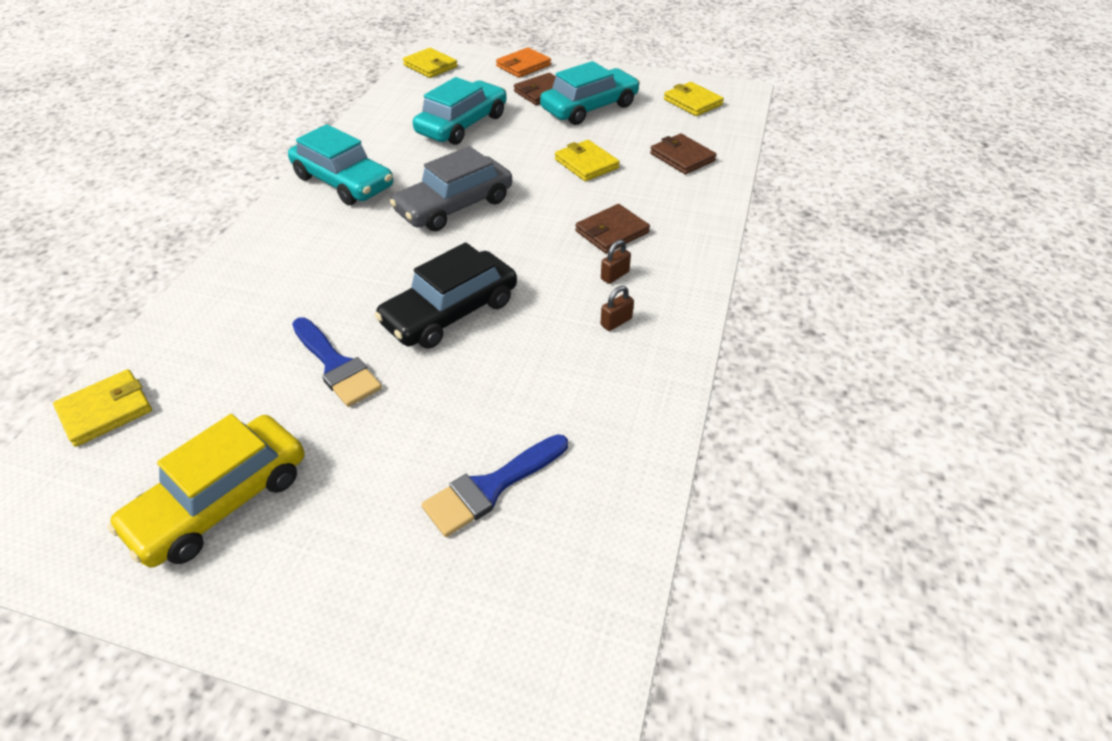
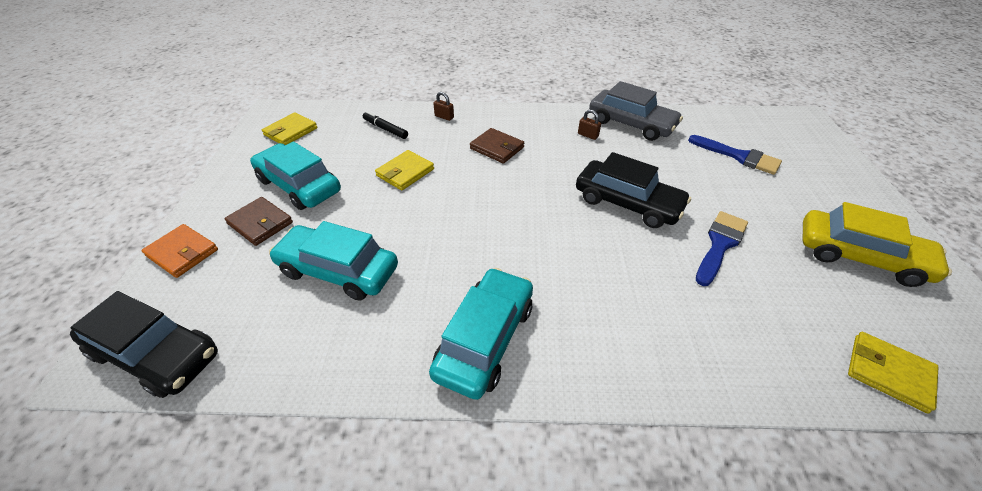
camera: 105 degrees left, 0 degrees up
(430, 66) = (156, 354): yellow wallet -> black car
(454, 206) = (496, 235): grey car -> grey car (631, 124)
(615, 275) = (544, 141): brown padlock -> brown padlock (444, 117)
(682, 157) = (385, 129): brown wallet -> black marker

